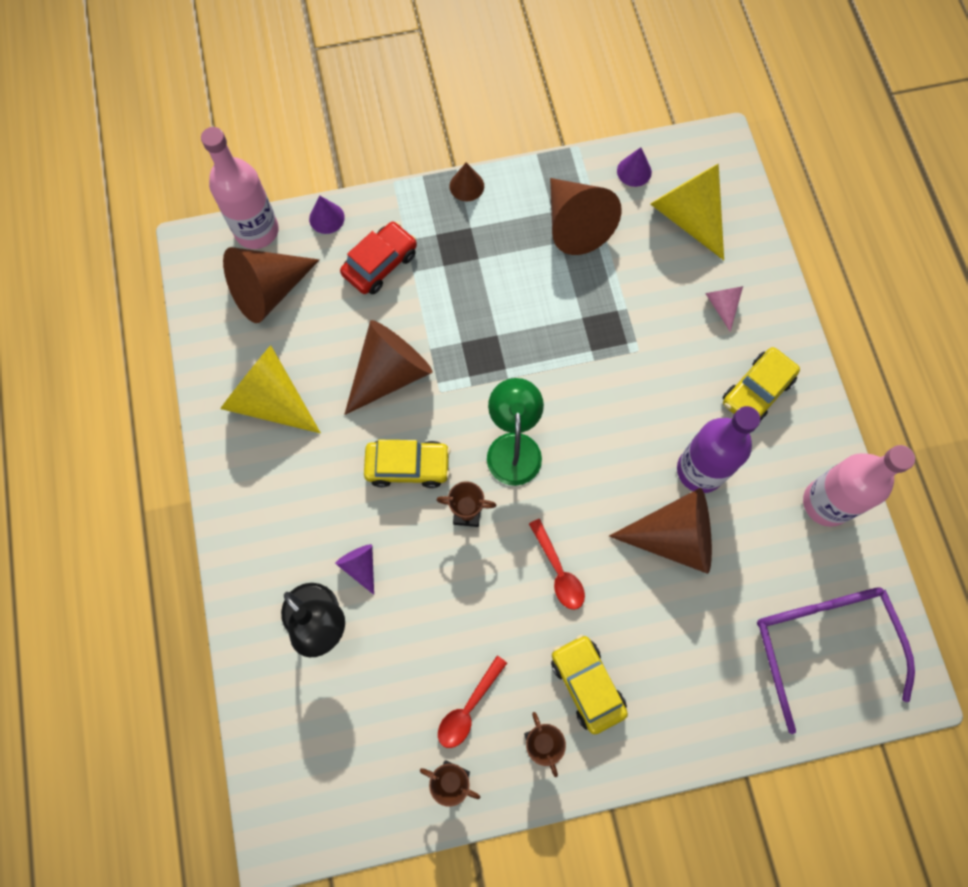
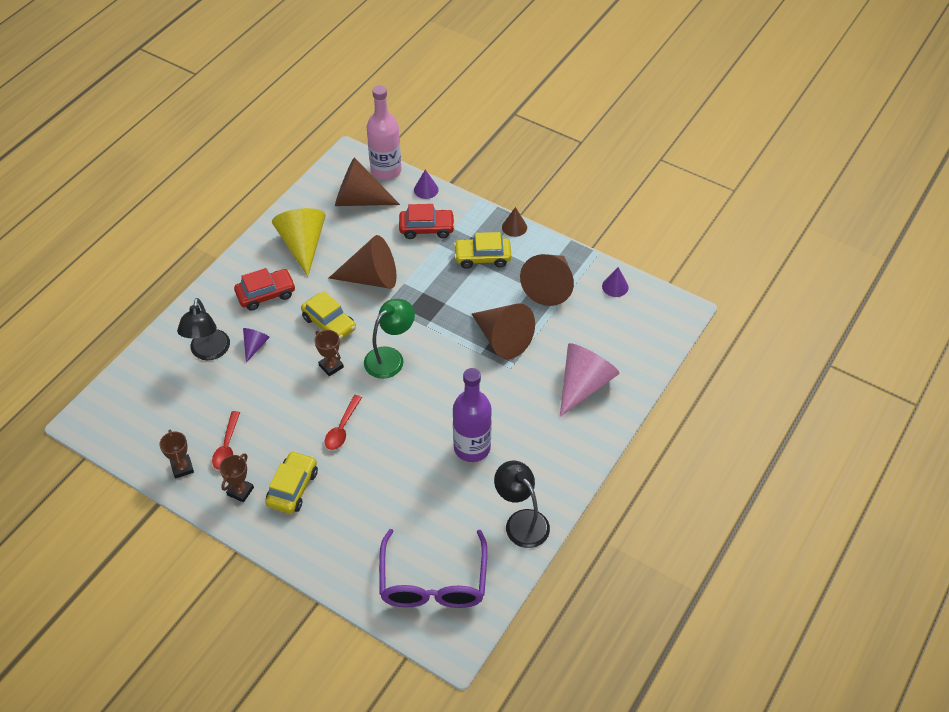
camera: 45 degrees right, 20 degrees down
(300, 495) = (266, 294): none -> red car
(468, 707) = (227, 446): red spoon -> red spoon turned 75 degrees counterclockwise
(674, 537) = (418, 464): brown cone -> brown cone (502, 339)
(687, 217) = (618, 329): yellow cone -> none
(722, 305) = (583, 384): pink cone -> pink cone, size x2.07
(756, 391) = (551, 438): yellow car -> yellow car (482, 257)
(822, 643) = (433, 581): purple glasses -> purple glasses turned 150 degrees clockwise
(826, 503) = (521, 521): pink bottle -> black lamp

